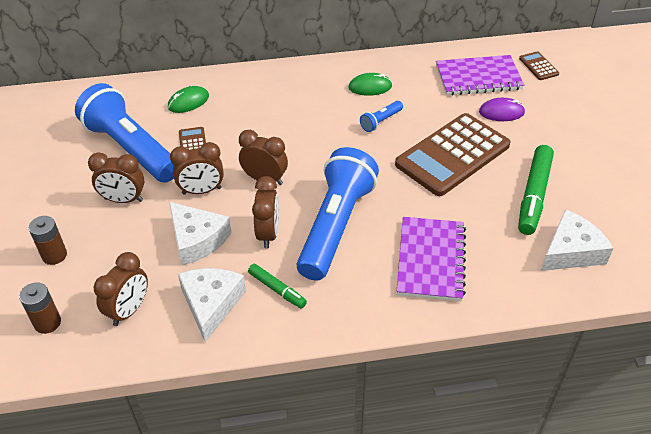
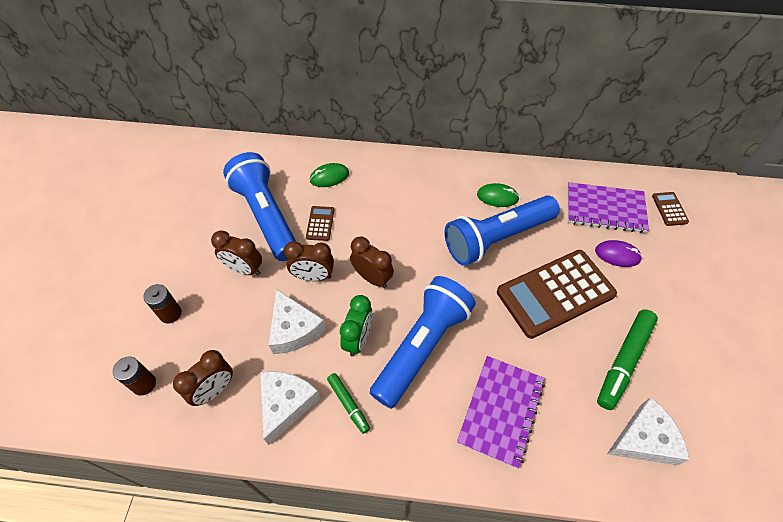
camera: 15 degrees right, 10 degrees up
(268, 234) = (358, 339): brown clock -> green clock
(380, 121) = (496, 238): blue flashlight -> blue flashlight, size x2.47

